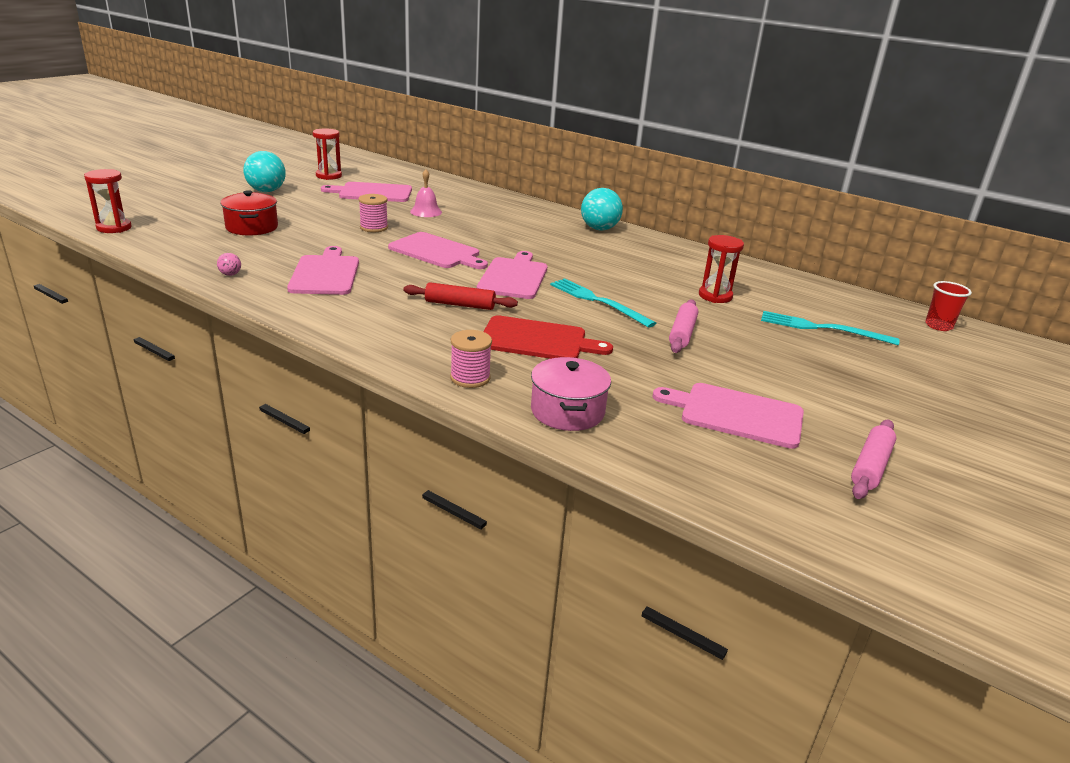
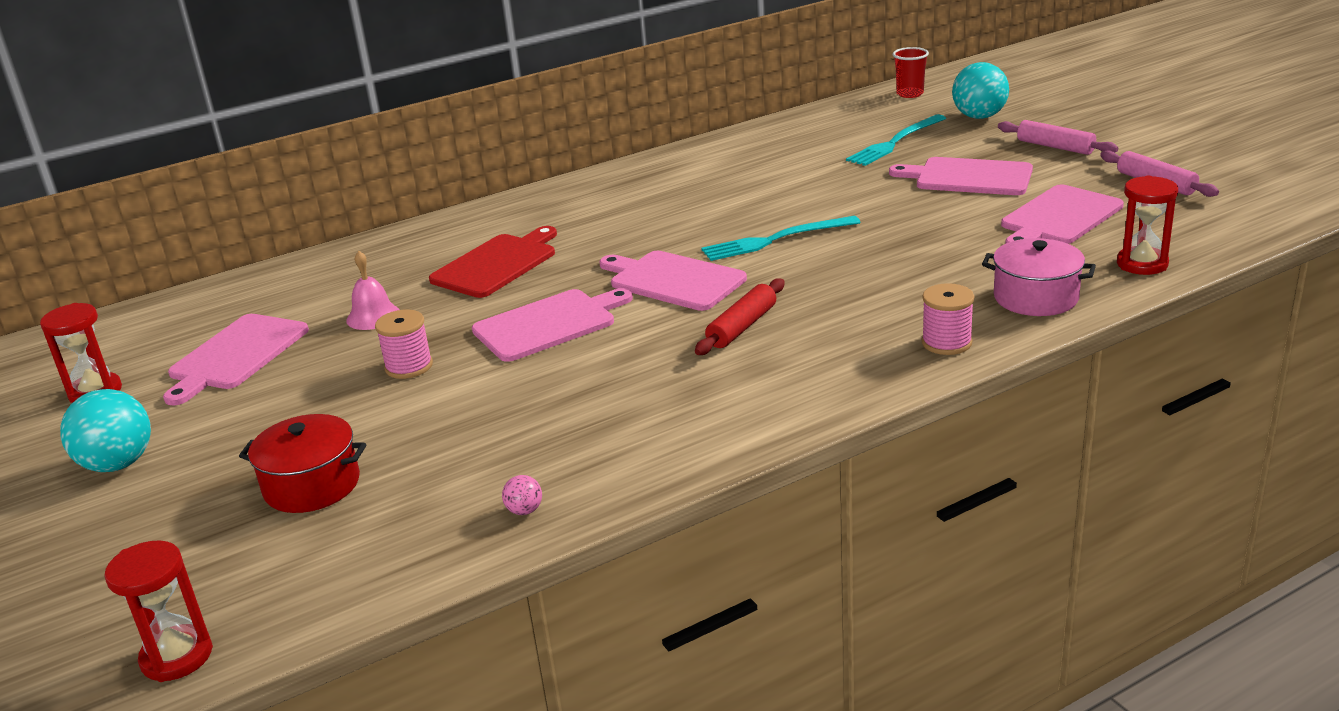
camera: 60 degrees left, 0 degrees up
(325, 274) = (575, 421): pink cutting board -> pink cutting board (968, 177)
(538, 340) = (865, 290): red cutting board -> red cutting board (497, 264)
(599, 229) = (546, 202): turquoise ball -> turquoise ball (979, 117)
(682, 333) = (879, 209): pink rolling pin -> pink rolling pin (1055, 147)
(715, 296) = (793, 175): red hourglass -> red hourglass (1142, 264)

